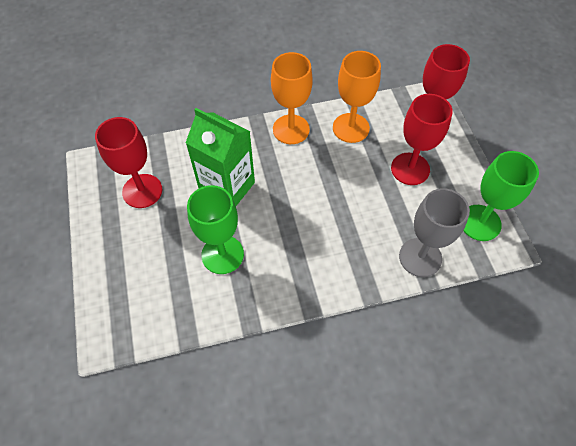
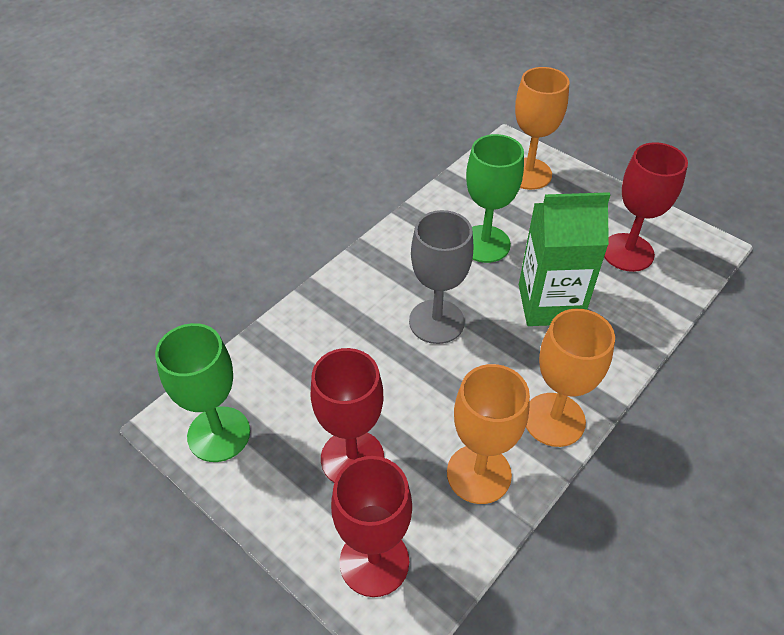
camera: 145 degrees right, 10 degrees down
(126, 298) = (528, 174): none -> orange goblet
(420, 257) = (276, 351): grey goblet -> grey goblet (436, 321)

